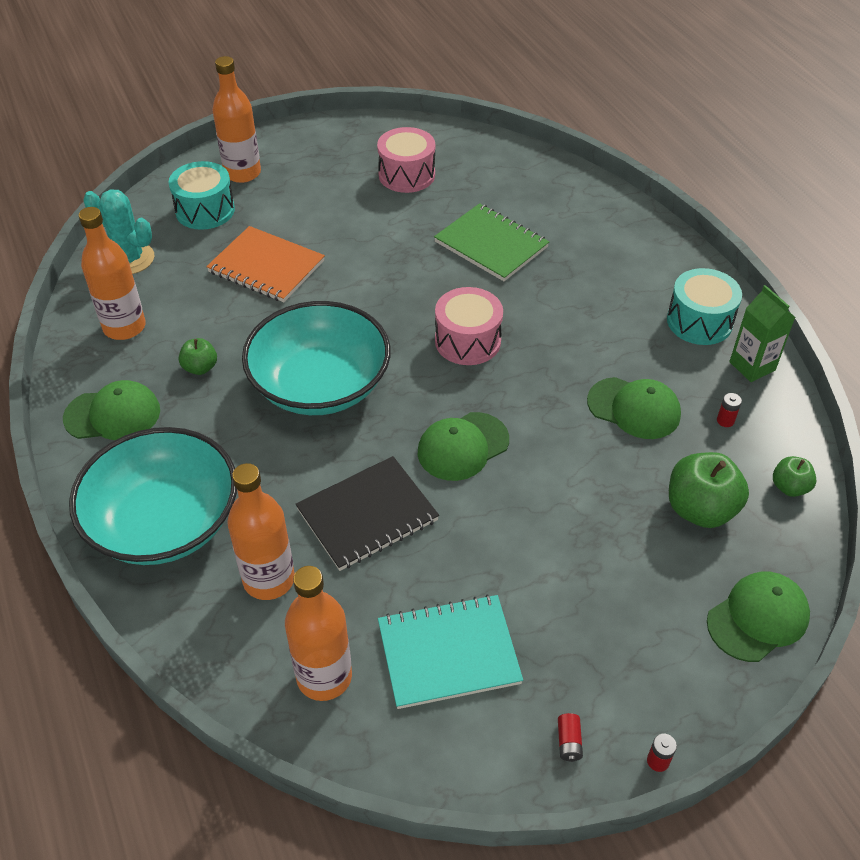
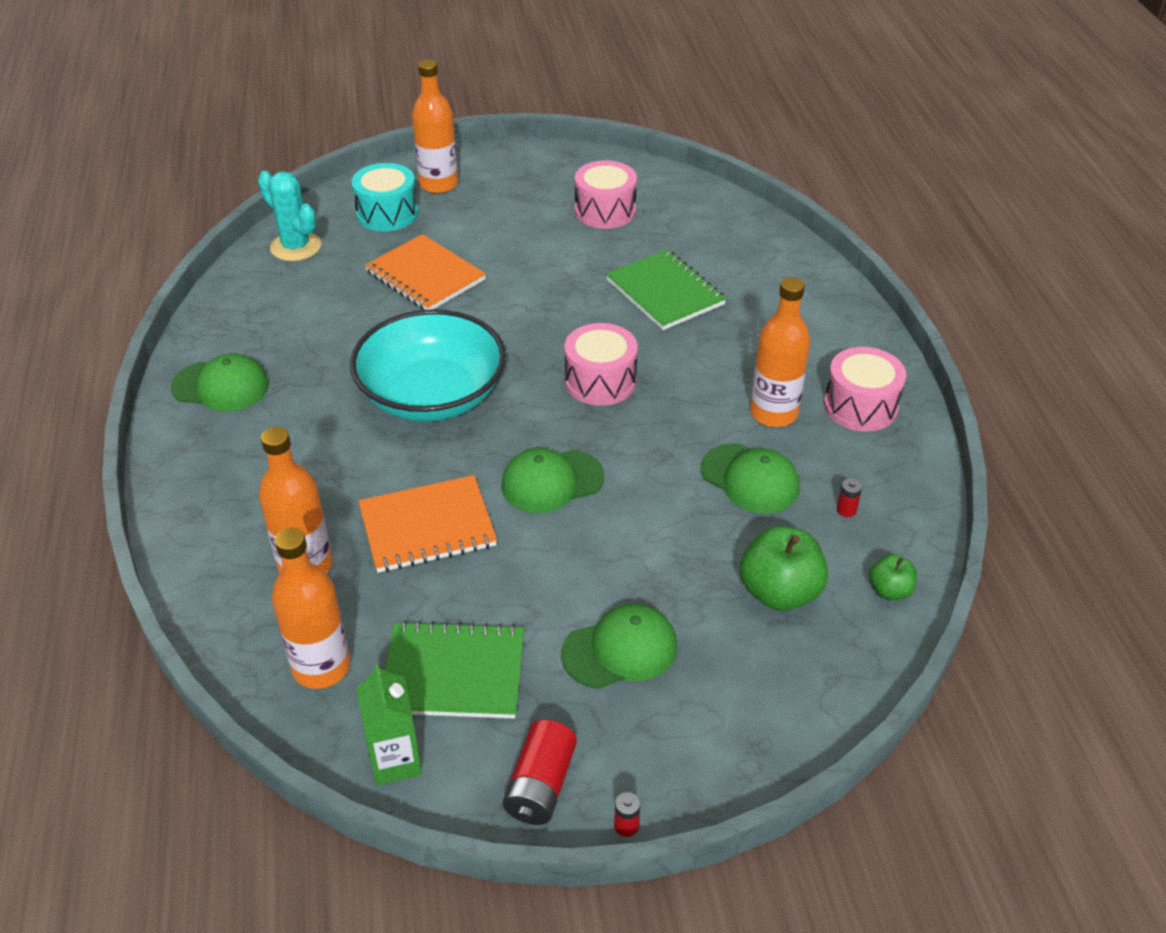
camera: 15 degrees right, 5 degrees down
(124, 327) = (265, 308): orange bottle -> orange bottle (773, 413)
(164, 521) = (228, 493): turquoise bowl -> none
(200, 368) = (321, 359): green apple -> none
(367, 515) = (427, 526): black notebook -> orange notebook
(448, 653) = (453, 673): turquoise notebook -> green notebook
(569, 742) = (540, 785): red battery -> red battery, size x2.06
(699, 321) = (860, 406): turquoise drum -> pink drum
(752, 366) = (900, 461): green carton -> green carton (395, 761)
(758, 618) = (796, 713): green cap -> green cap (620, 650)

